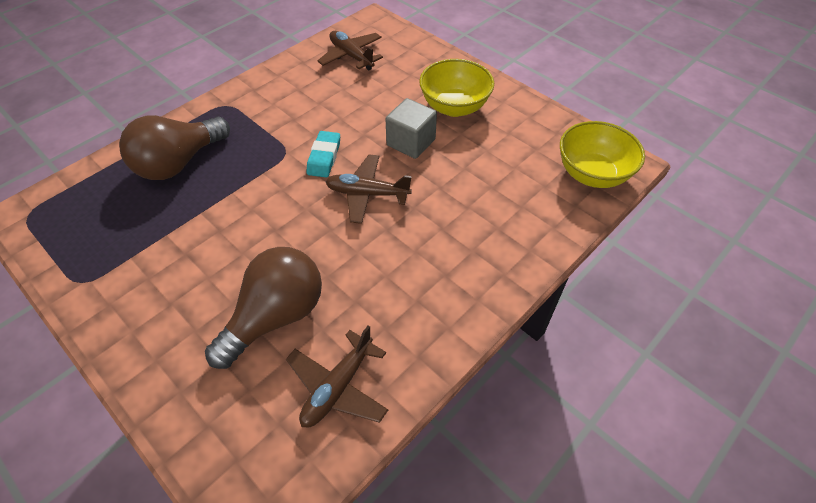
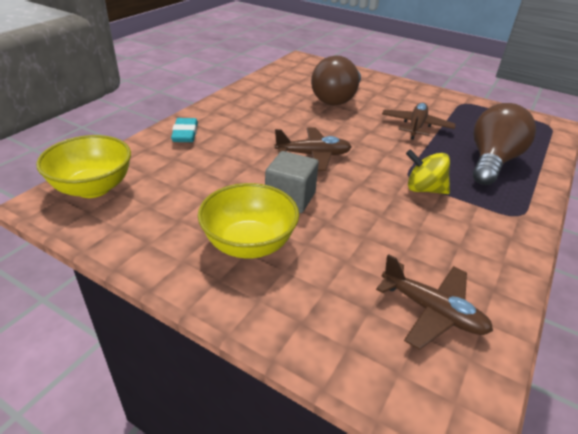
camera: 165 degrees right, 15 degrees down
(282, 138) = (424, 189): none -> yellow spinning top
(324, 157) = (370, 177): turquoise eraser -> turquoise eraser (185, 134)
(338, 387) = (286, 83): brown plane -> brown plane (416, 126)

